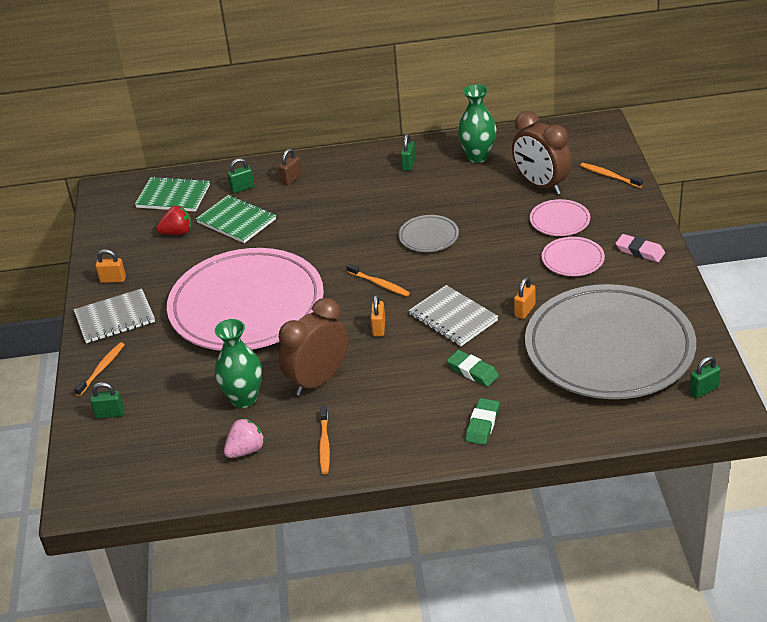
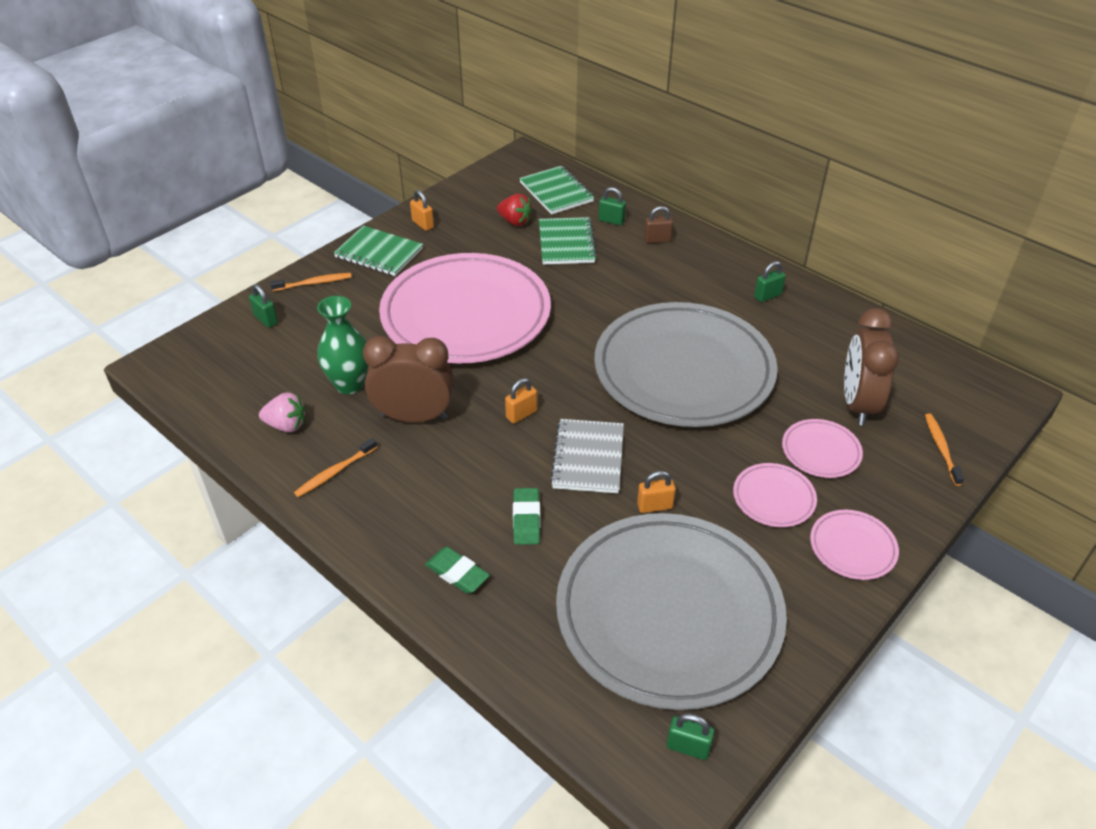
camera: 45 degrees right, 5 degrees up
(115, 318) = (379, 253): grey notebook -> green notebook
(379, 284) = (581, 378): orange toothbrush -> none
(428, 236) = (683, 370): grey plate -> grey plate, size x2.48
(478, 156) = (840, 333): green vase -> none
(482, 424) = (457, 573): green eraser -> green eraser turned 60 degrees clockwise
(640, 251) = (852, 547): pink eraser -> pink plate

